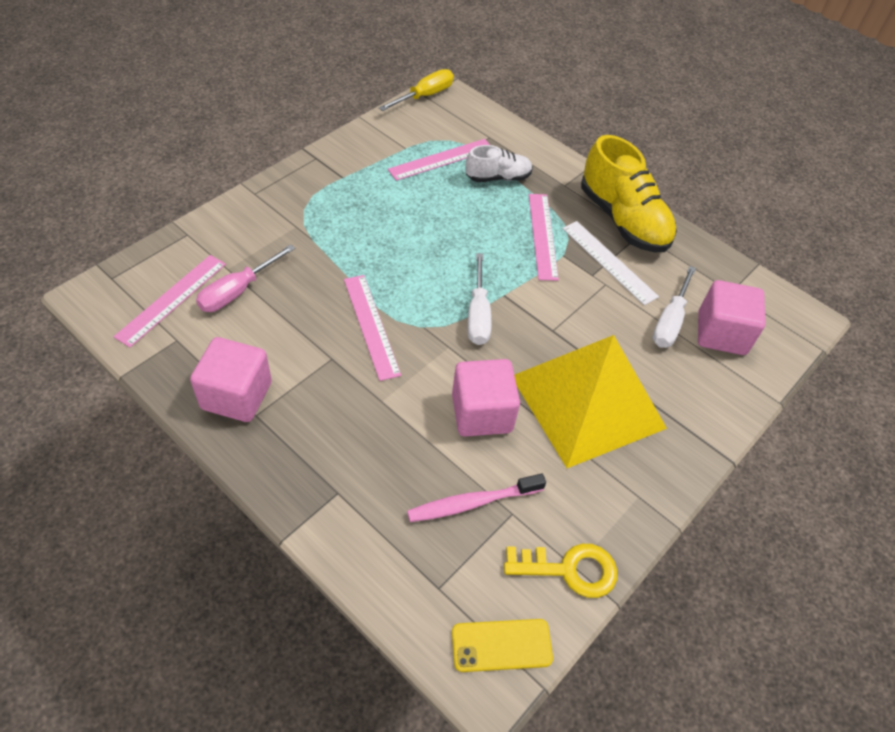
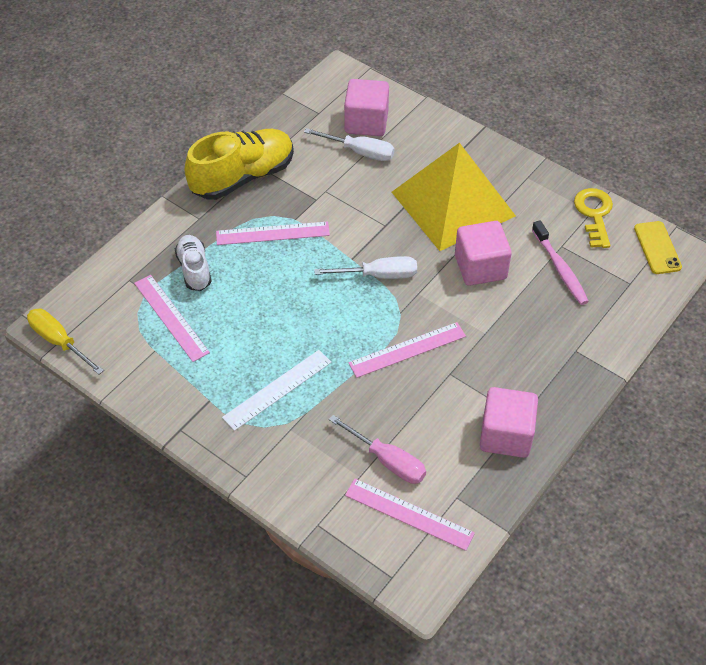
camera: 90 degrees left, 0 degrees up
(608, 262) = (298, 188): white ruler -> white ruler (277, 390)

